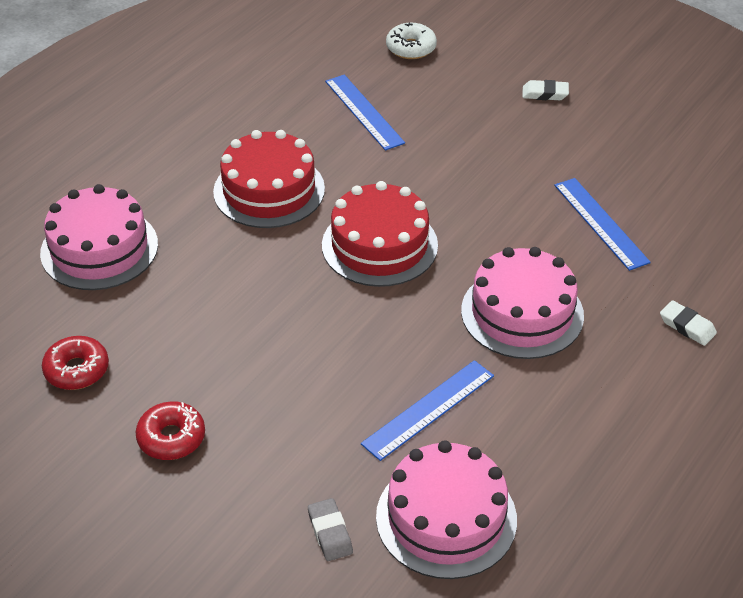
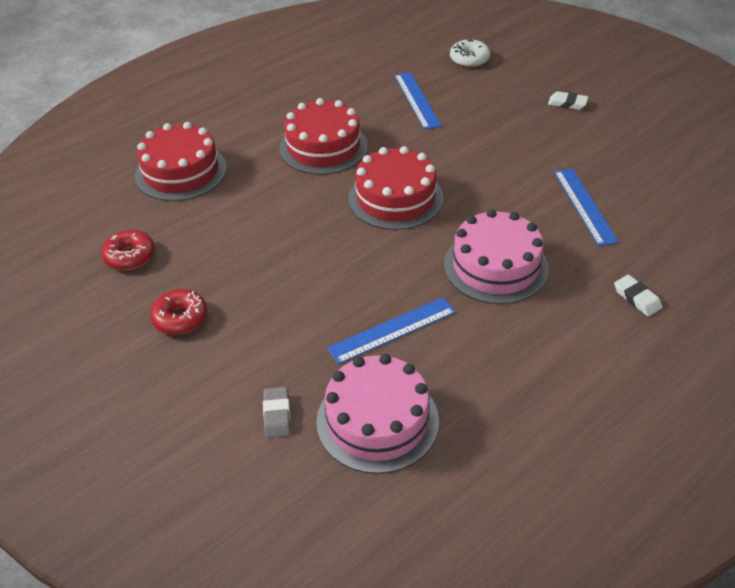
camera: 15 degrees right, 0 degrees up
(99, 248) = (181, 172): pink cake -> red cake

